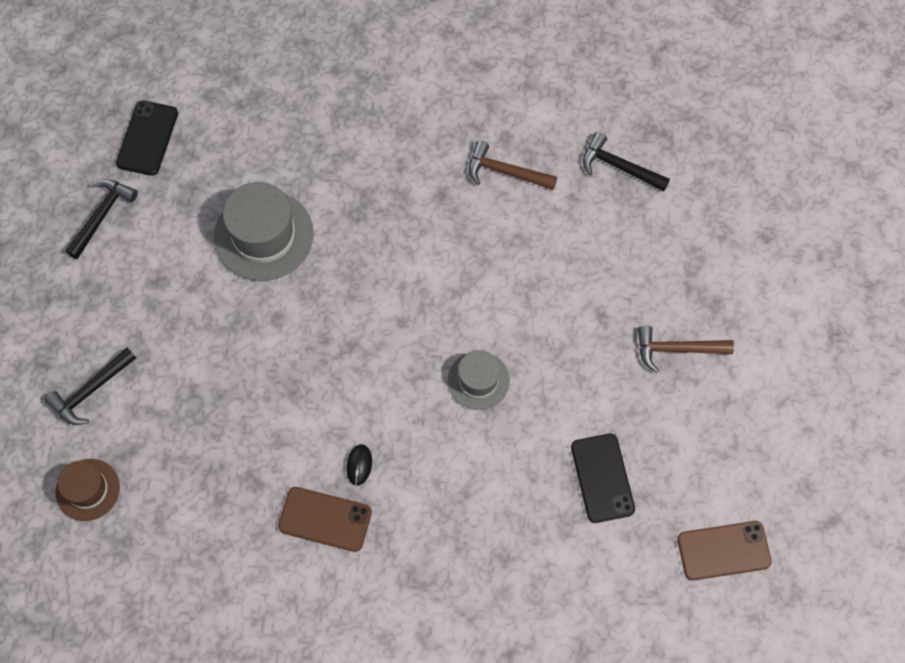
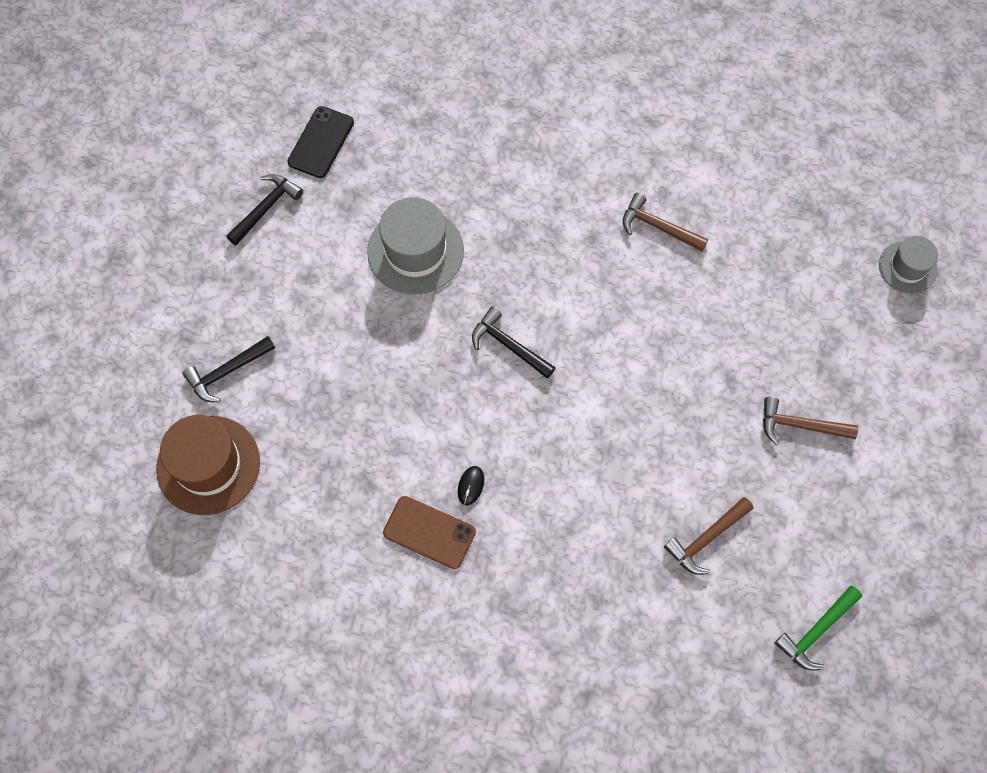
camera: 10 degrees right, 0 degrees up
(88, 489) = (208, 465): brown hat -> brown hat, size x1.67
(478, 380) = (599, 423): grey hat -> grey hat (907, 267)
(602, 478) = (706, 539): black phone -> brown hammer
(619, 167) = (770, 239): black hammer -> black hammer (509, 345)
(723, 551) = (816, 631): brown phone -> green hammer

